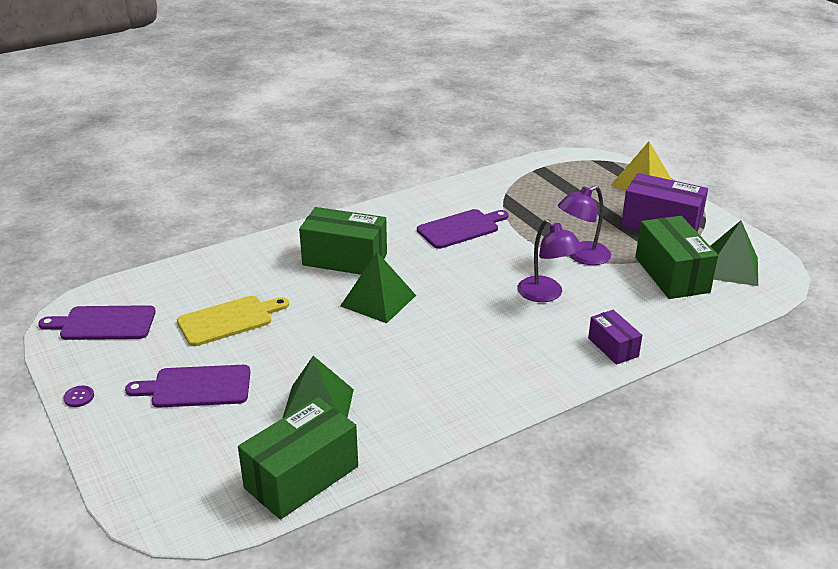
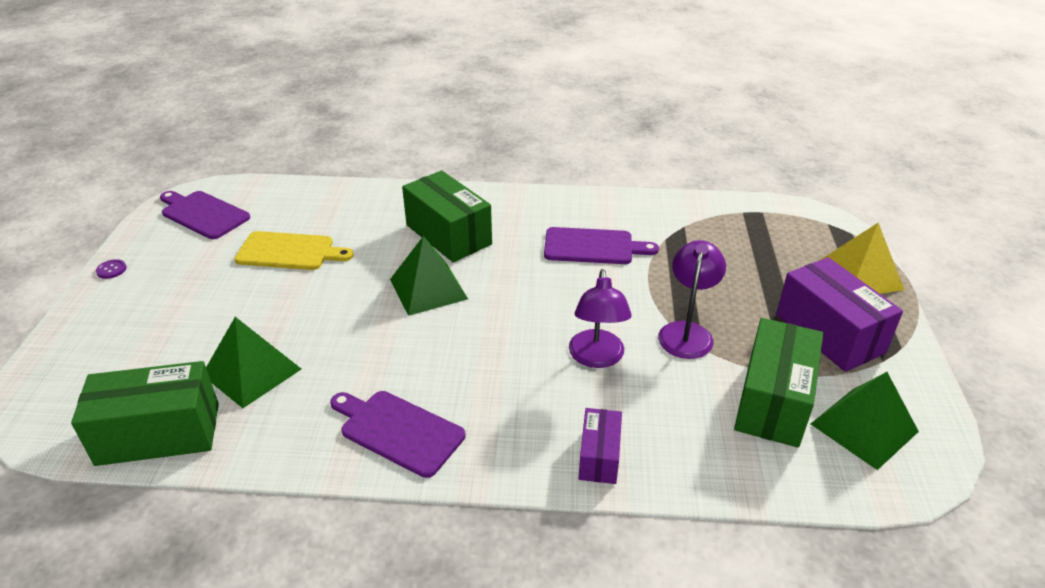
camera: 35 degrees right, 5 degrees up
(196, 387) = (193, 302): purple cutting board -> purple cutting board (398, 431)
(582, 257) = (687, 332): purple lamp -> purple lamp turned 105 degrees clockwise

